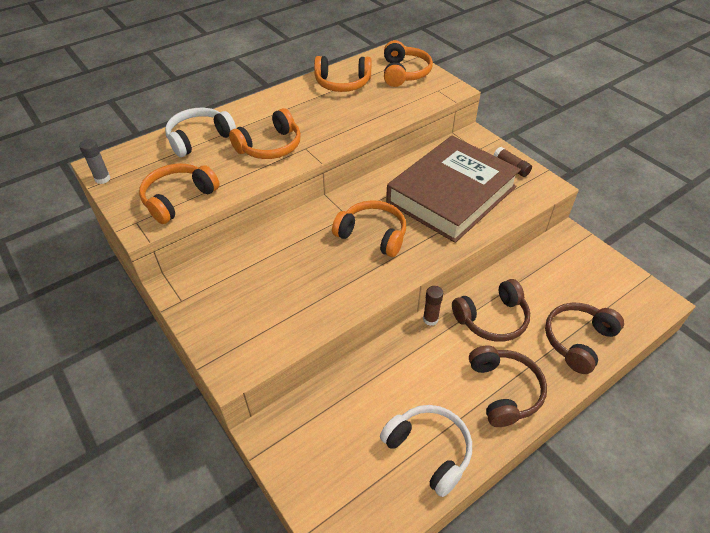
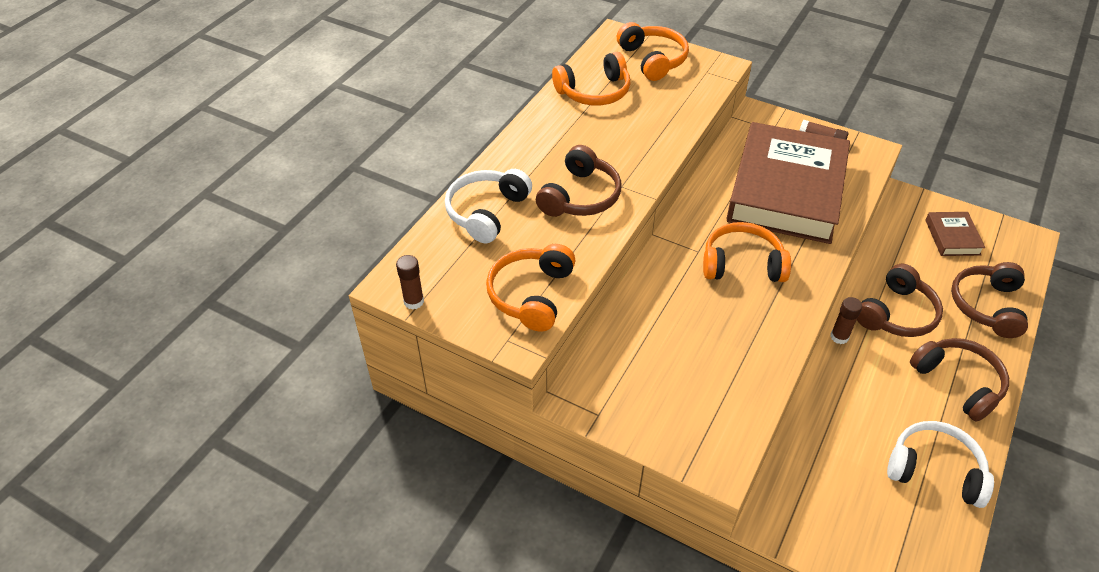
camera: 25 degrees left, 0 degrees up
(102, 179) = (414, 301): grey glue stick -> brown glue stick
(270, 146) = (580, 196): orange headphones -> brown headphones
(588, 278) = (952, 237): none -> brown book

